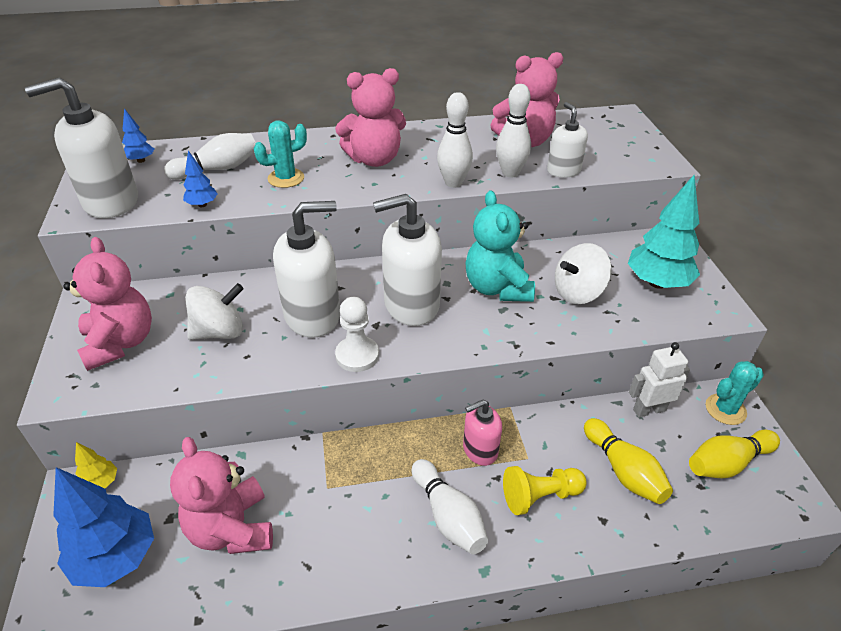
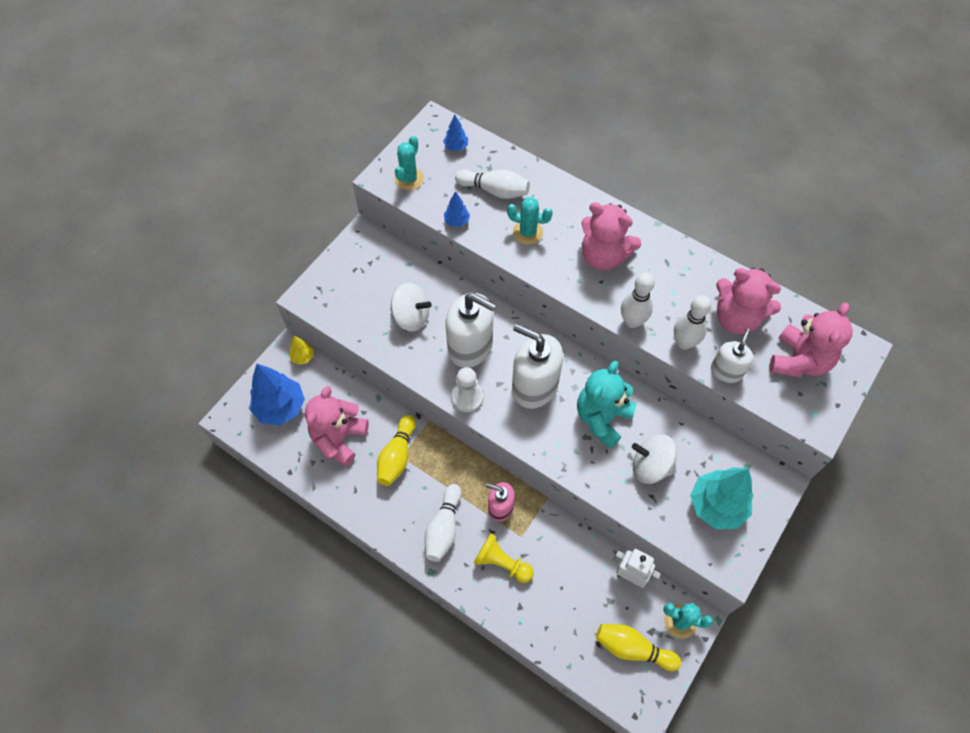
camera: 45 degrees right, 20 degrees up
(110, 202) = (409, 179): white soap dispenser -> turquoise cactus
(120, 343) = (356, 283): pink teddy bear -> pink teddy bear (799, 360)
(623, 471) = (565, 594): yellow bowling pin -> yellow bowling pin (397, 456)

